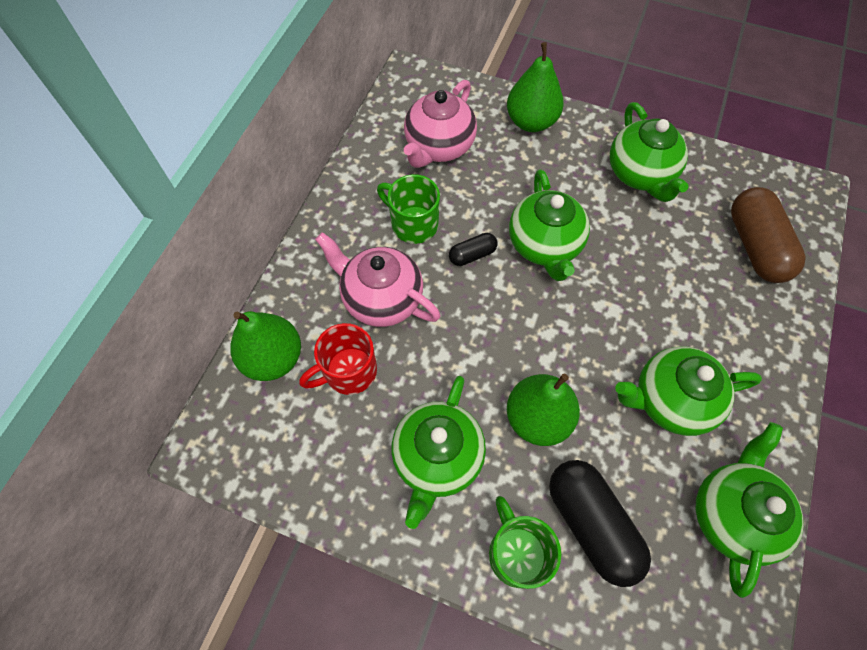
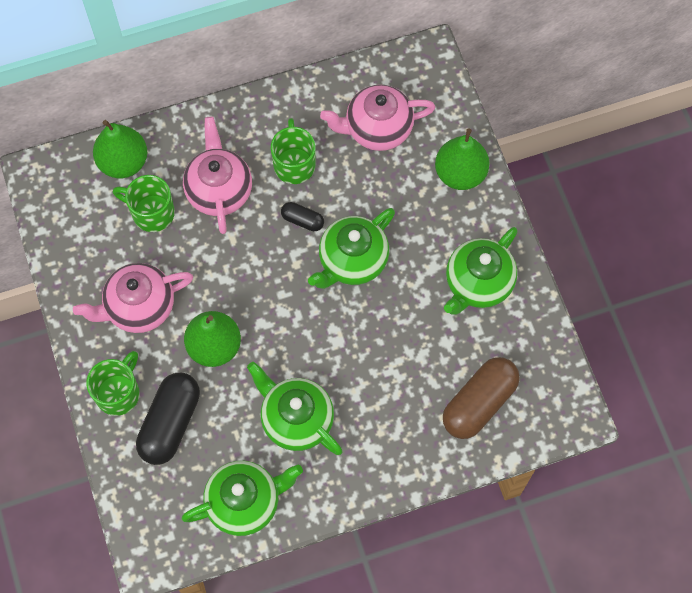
camera: 50 degrees right, 5 degrees up
(348, 372) = (151, 212): red mug -> green mug
(437, 458) = (139, 307): green teapot -> pink teapot

